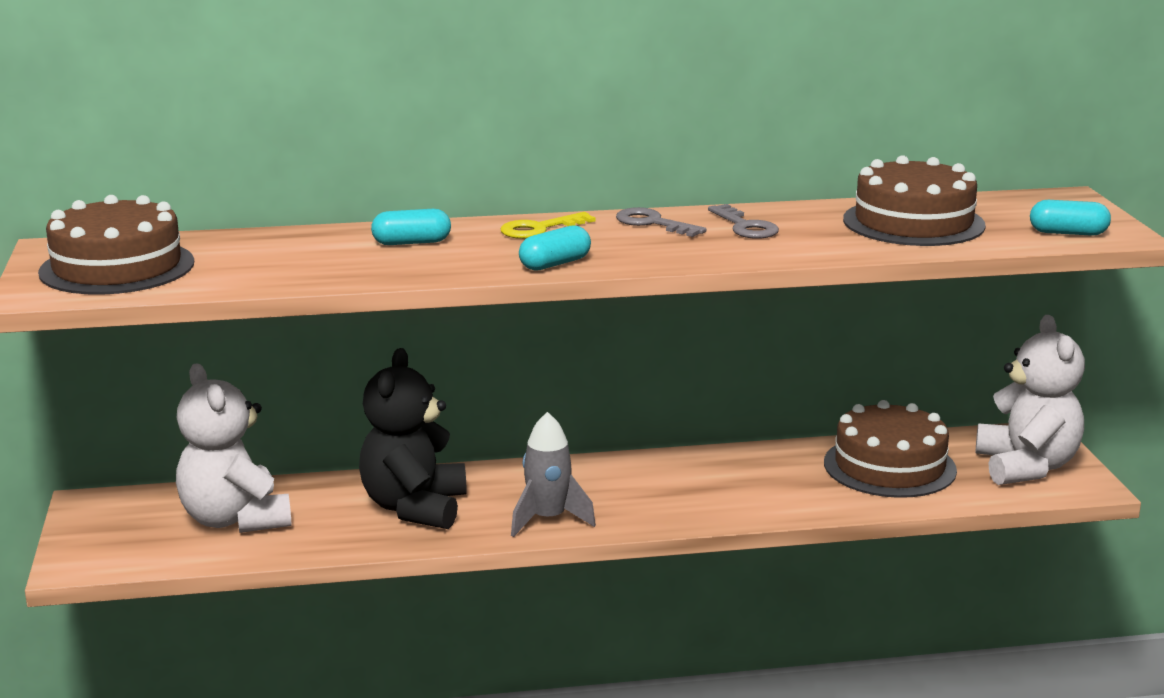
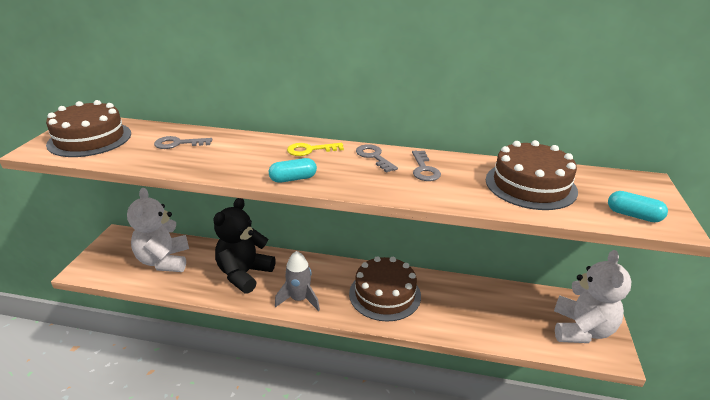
camera: 20 degrees right, 10 degrees up
(296, 251) = (178, 143): none -> grey key
(411, 243) = (237, 148): turquoise capsule -> none
(889, 466) = (499, 308): brown cake -> brown cake (385, 294)

